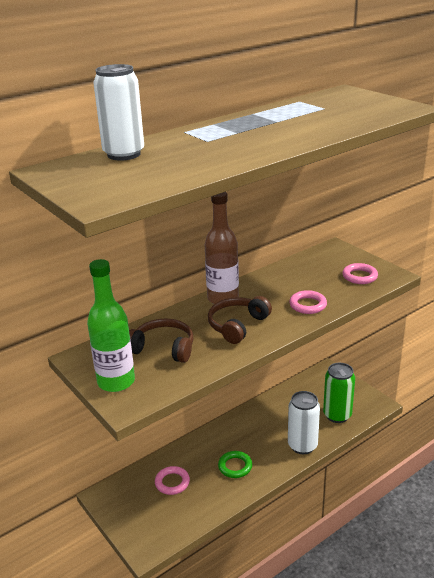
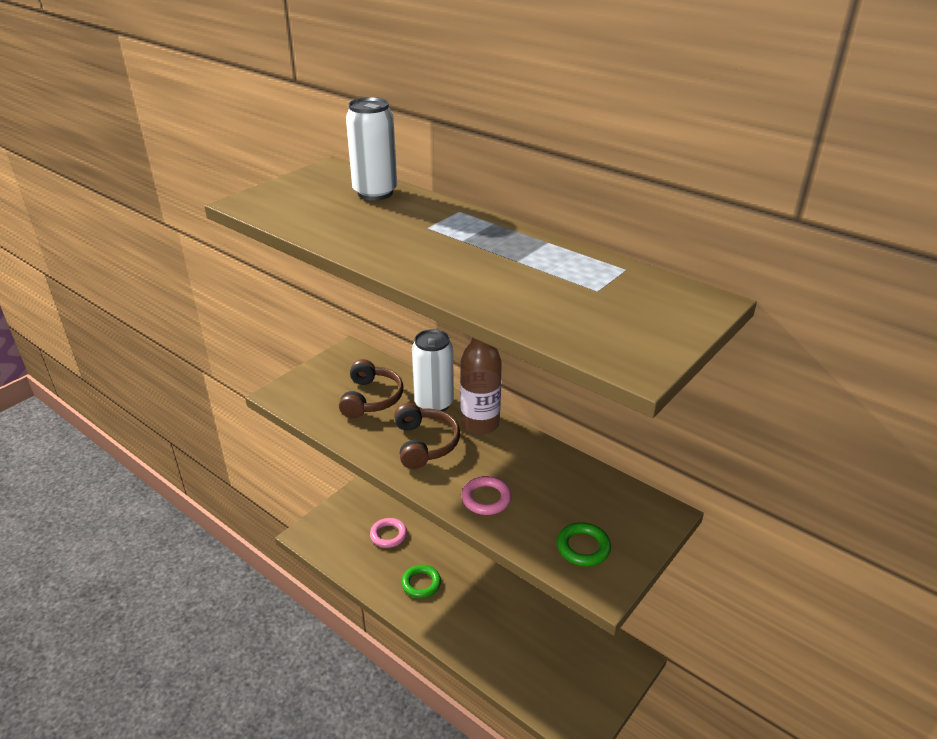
camera: 75 degrees right, 5 degrees up
(116, 382) = (313, 381): green bottle -> none
(237, 325) = (424, 444): brown headphones -> brown headphones turned 60 degrees clockwise
(302, 445) = (470, 646): white can -> white can (434, 404)
(337, 415) = (539, 680): green can -> none
(359, 276) = (583, 547): pink ring -> green ring

